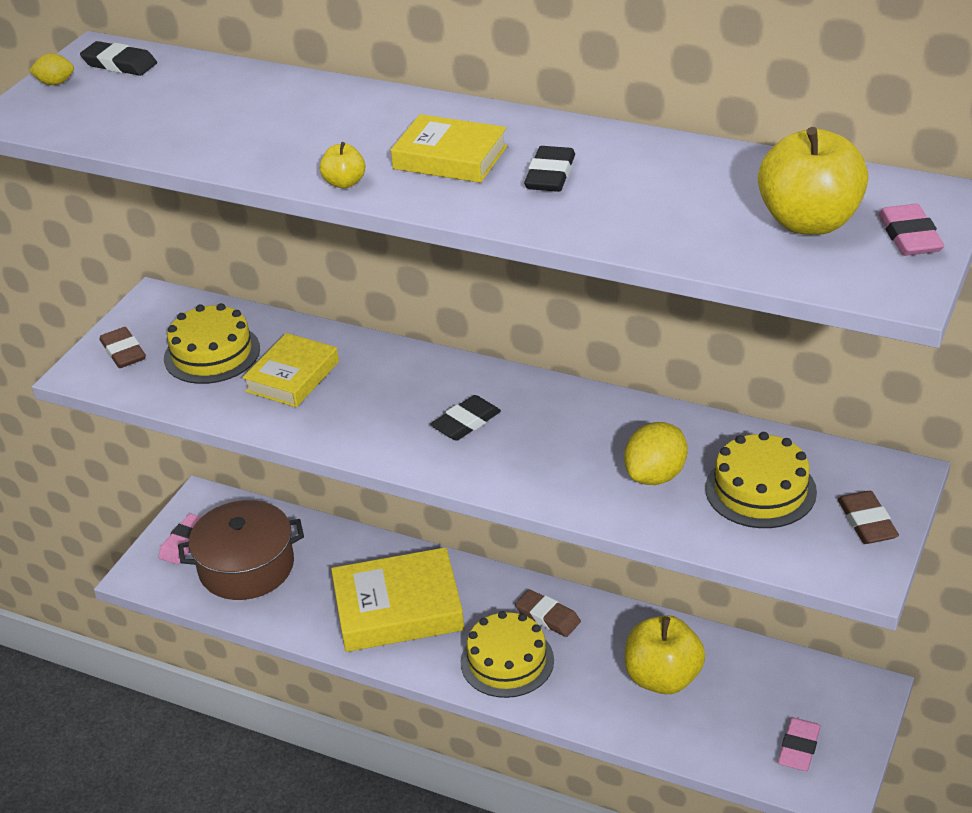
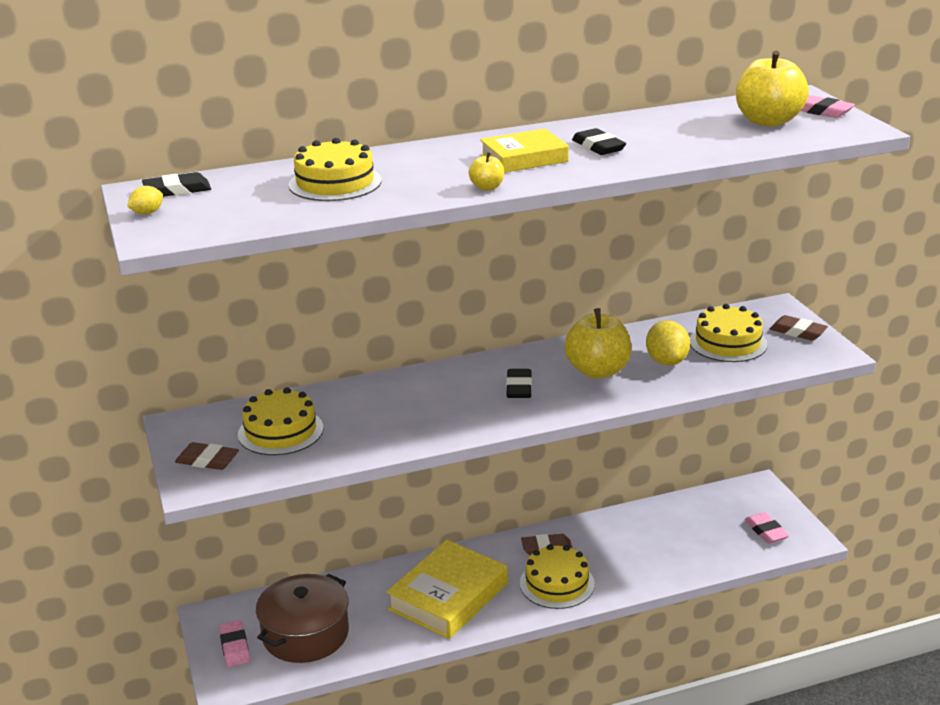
camera: 45 degrees left, 10 degrees down
(240, 113) = (335, 183): none -> yellow cake
(292, 376) = (363, 417): yellow book -> none
(663, 678) = (654, 540): yellow apple -> yellow apple (597, 371)

